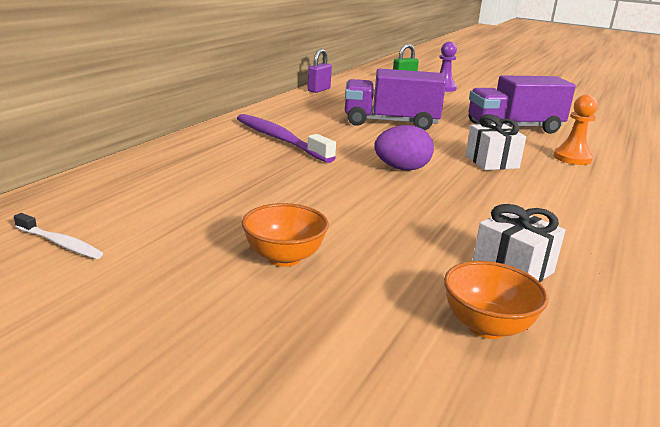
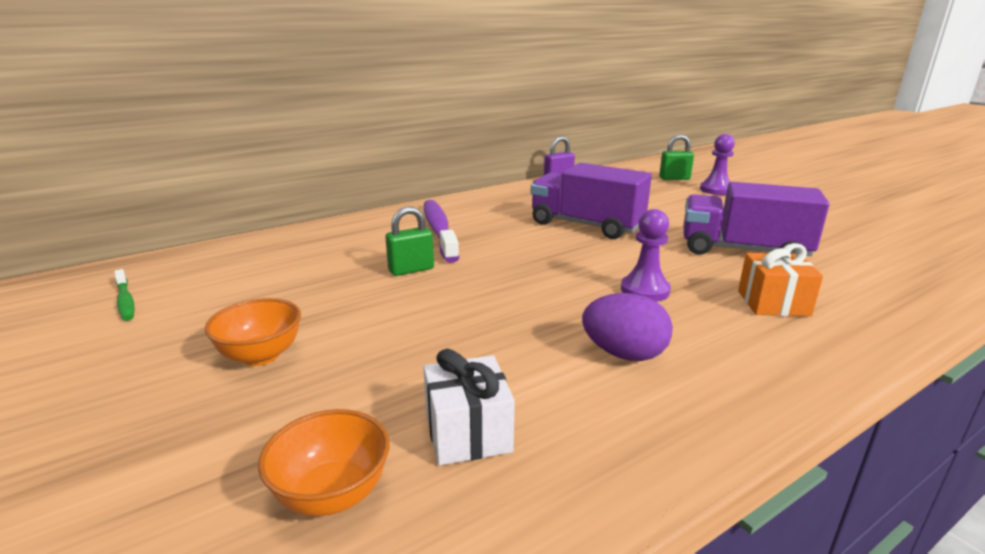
camera: 30 degrees right, 0 degrees up
(60, 243) = (125, 301): white toothbrush -> green toothbrush
(305, 173) = (411, 270): none -> green padlock
(402, 169) = (519, 281): purple egg -> purple egg (624, 354)
(491, 162) = (645, 290): white gift -> purple pawn
(572, 158) = (773, 303): orange pawn -> orange gift

